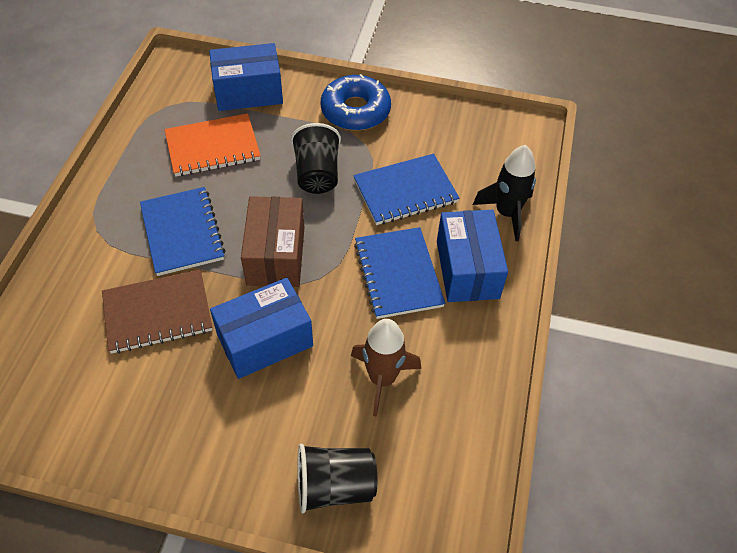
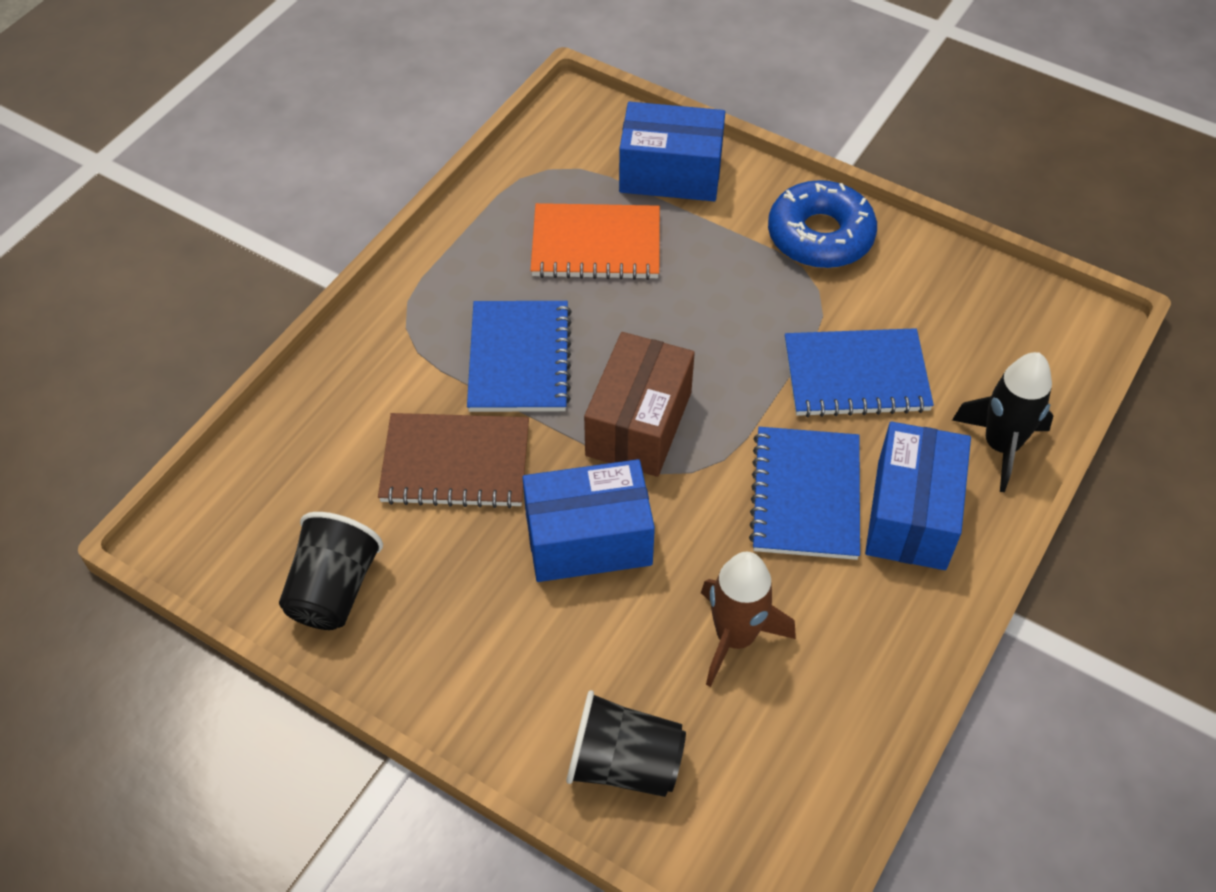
camera: 20 degrees right, 0 degrees up
(317, 174) = (733, 319): black cup -> black cup (333, 589)

